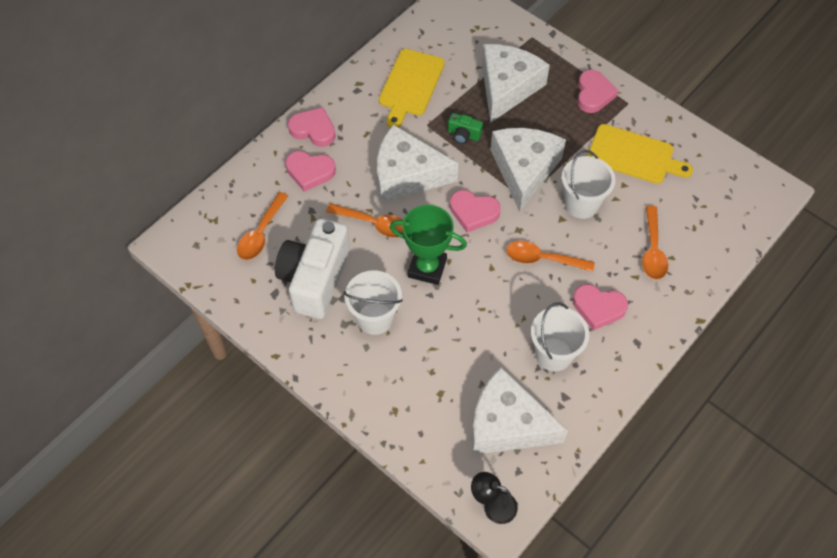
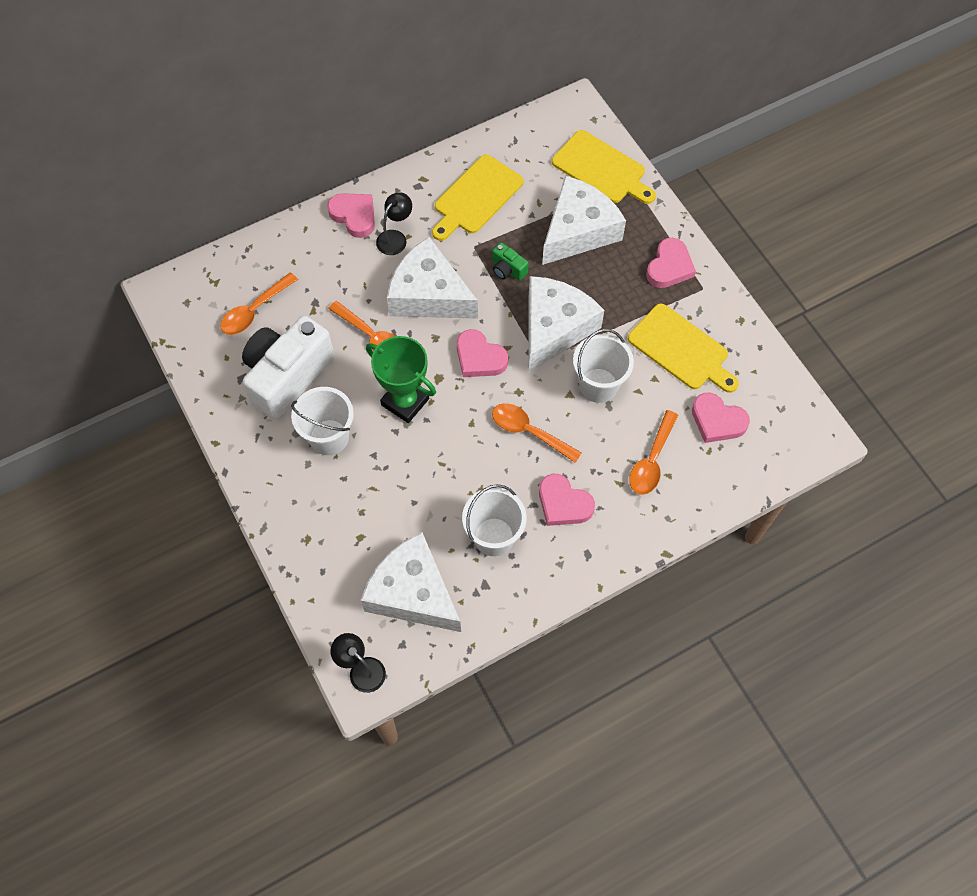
camera: 20 degrees right, 5 degrees up
(310, 172) = (331, 260): pink heart -> pink heart (717, 421)
(357, 137) = (395, 238): none -> black lamp
(503, 34) = (601, 169): none -> yellow cutting board

